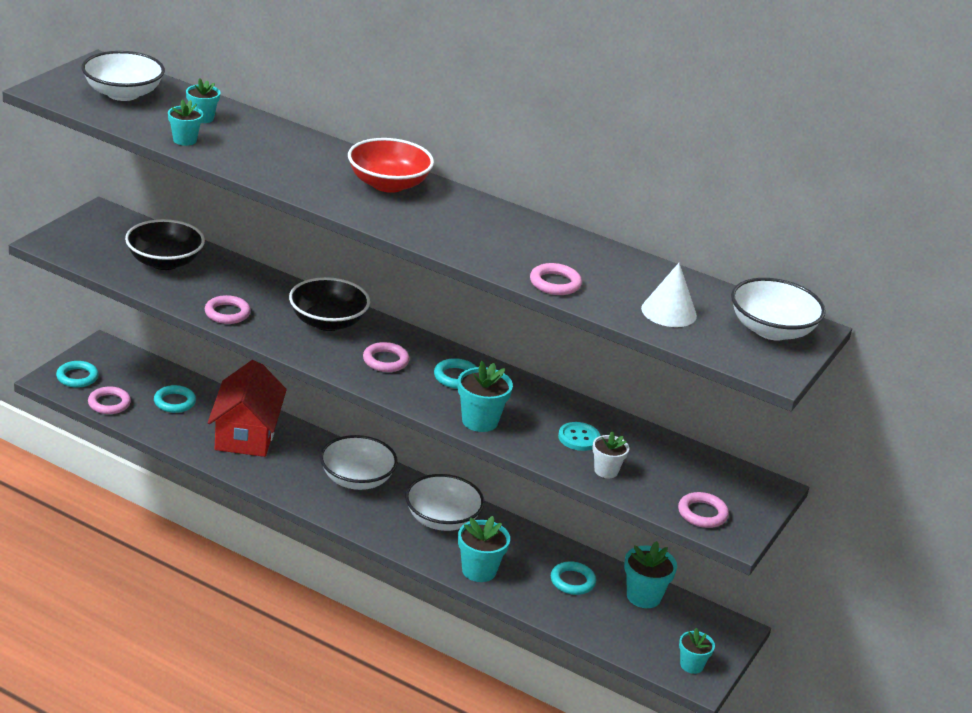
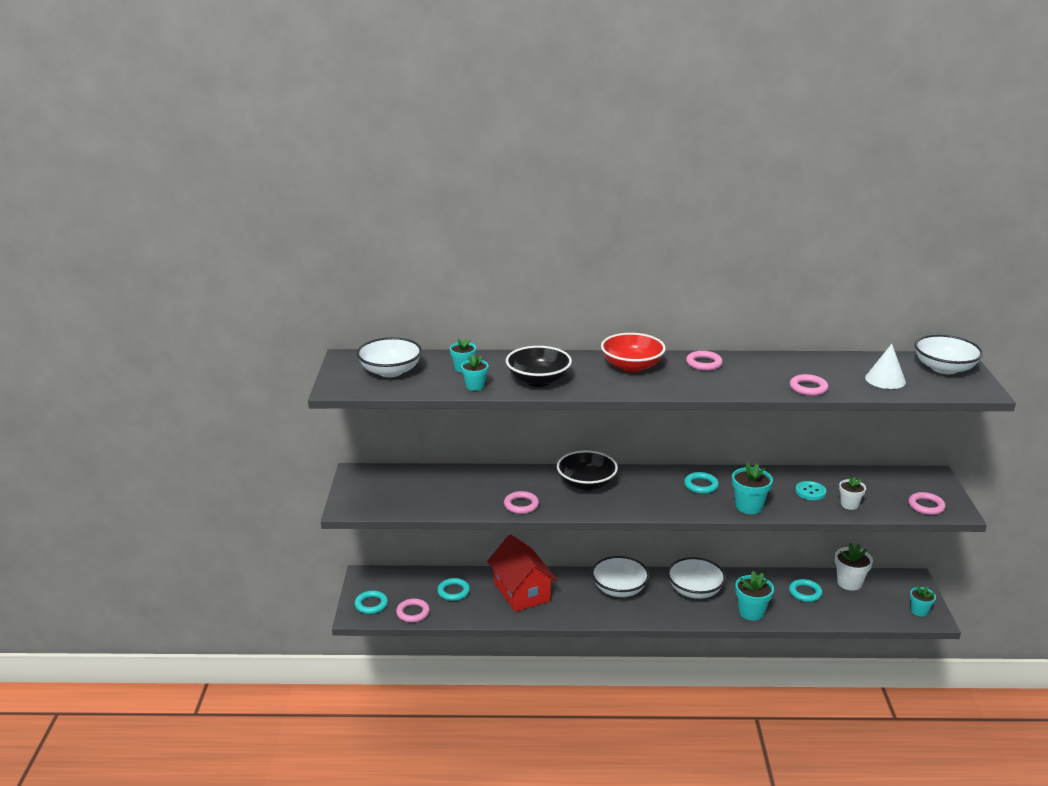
camera: 25 degrees left, 5 degrees down
(164, 262) = (439, 488): black bowl -> black bowl (538, 380)
(385, 361) = (650, 493): pink ring -> pink ring (704, 363)
(643, 596) = (849, 583): turquoise flower pot -> white flower pot

